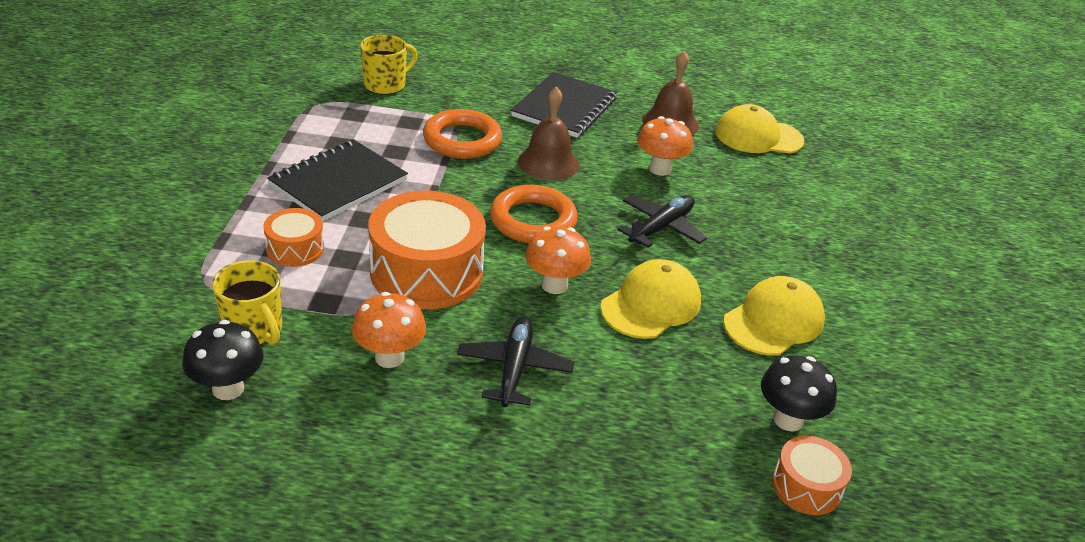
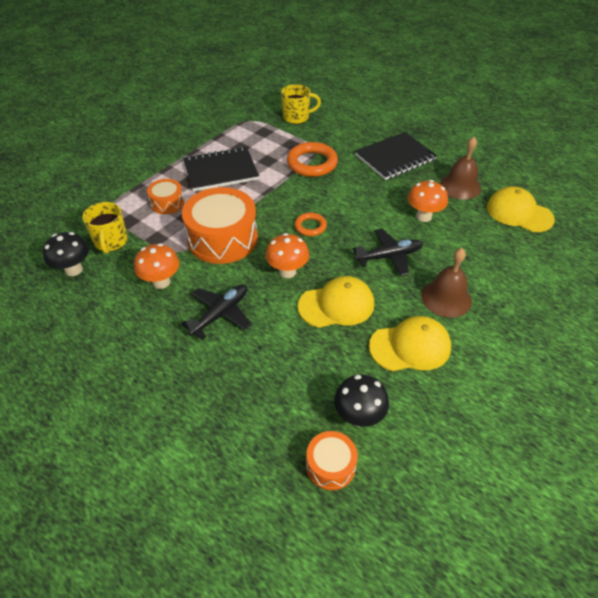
camera: 35 degrees right, 10 degrees up
(533, 220) = (310, 226): orange ring -> orange ring, size x0.56
(548, 163) = (352, 192): brown bell -> brown bell (446, 298)

